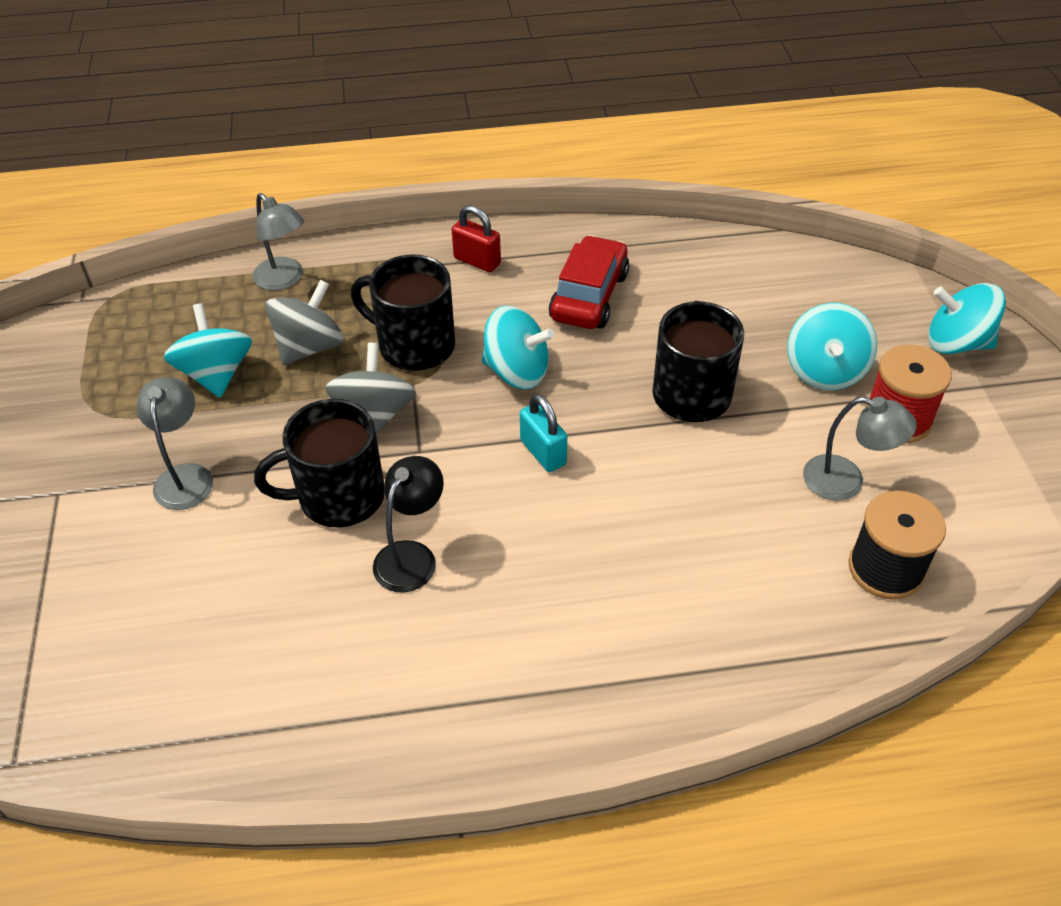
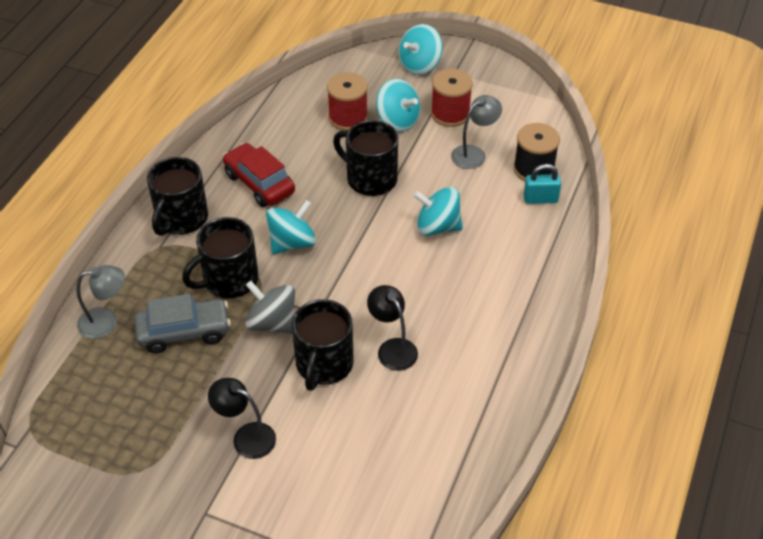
camera: 60 degrees left, 0 degrees up
(185, 476) = (246, 437): grey lamp -> black lamp
(216, 374) = (166, 390): turquoise spinning top -> turquoise spinning top (437, 226)
(309, 347) = (184, 332): grey spinning top -> grey car
(477, 261) = (181, 219): red padlock -> black mug
(543, 452) = (363, 259): turquoise padlock -> turquoise padlock (540, 199)
(779, 320) = (348, 117): none -> red spool

